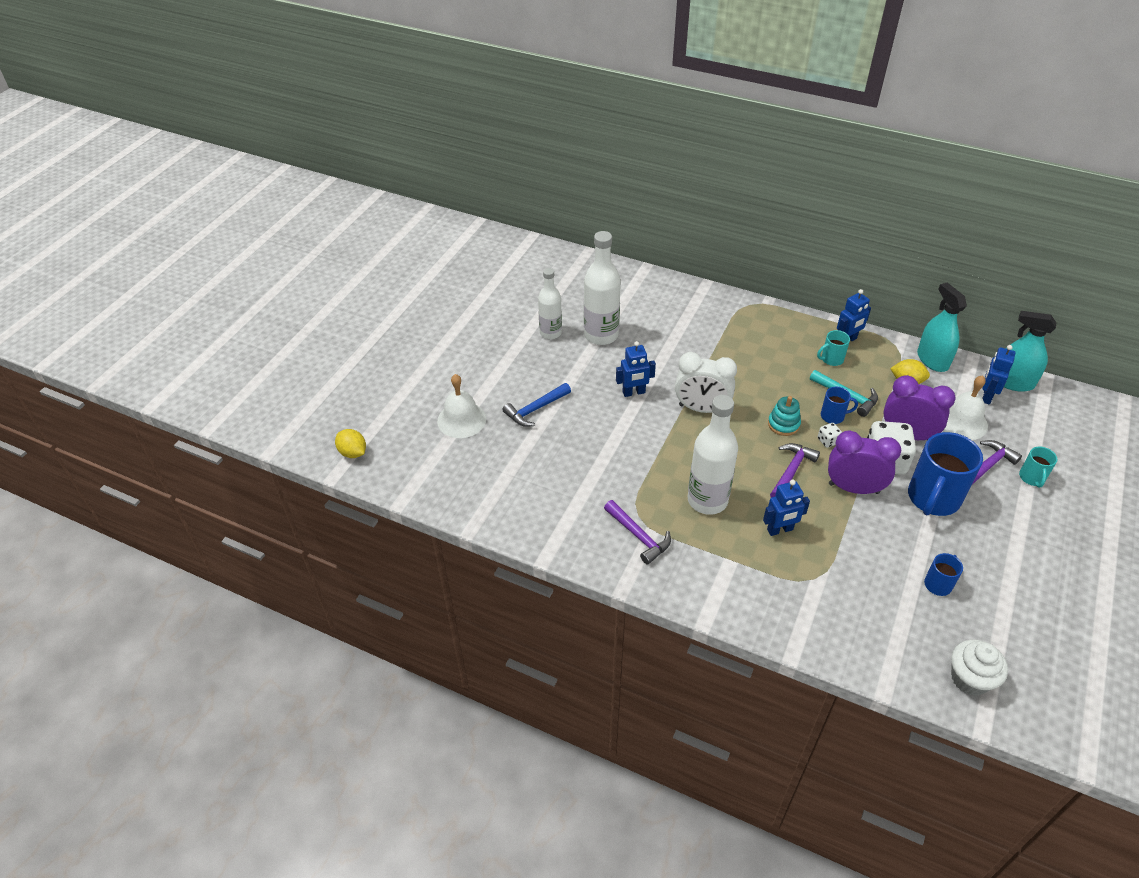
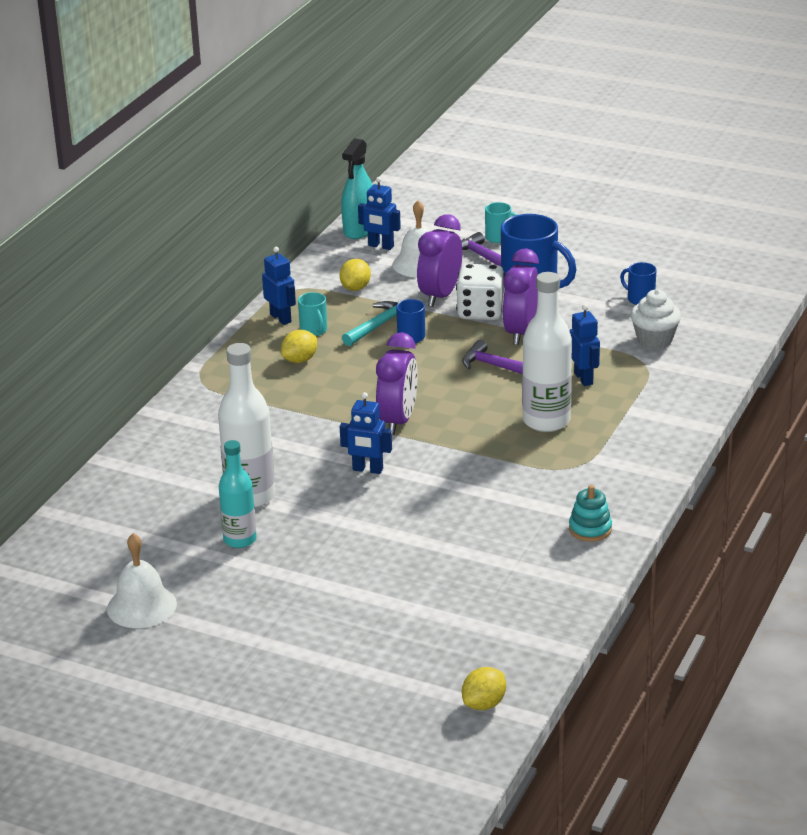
camera: 90 degrees left, 15 degrees down
(461, 419) = (417, 609): white bell -> white bell (141, 606)
(535, 409) = (397, 547): blue hammer -> none
(550, 333) = (240, 540): white bottle -> turquoise bottle
(634, 392) = (367, 470): blue robot -> blue robot turned 120 degrees clockwise
(638, 536) = (604, 466): purple hammer -> none
(701, 409) = (398, 421): white clock -> purple clock
(783, 424) = (424, 368): turquoise stacking toy -> turquoise stacking toy (590, 529)
(785, 353) = (300, 360): none -> yellow lemon
(828, 441) = (451, 342): white dice -> none
(932, 360) = (320, 269): turquoise spray bottle -> none
(969, 679) = (742, 295): white cupcake -> white cupcake (654, 340)

